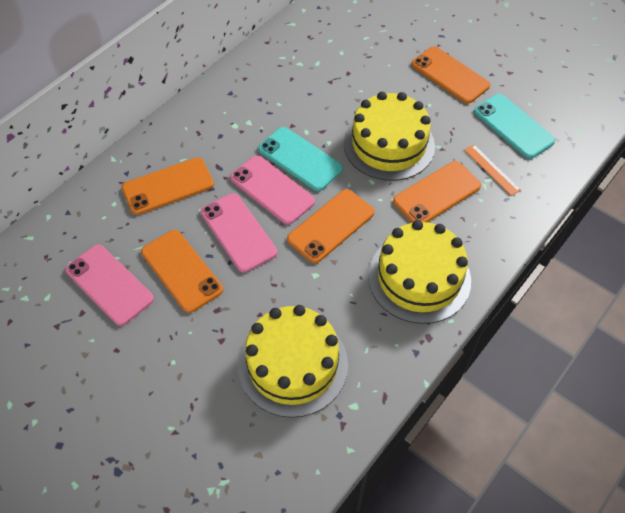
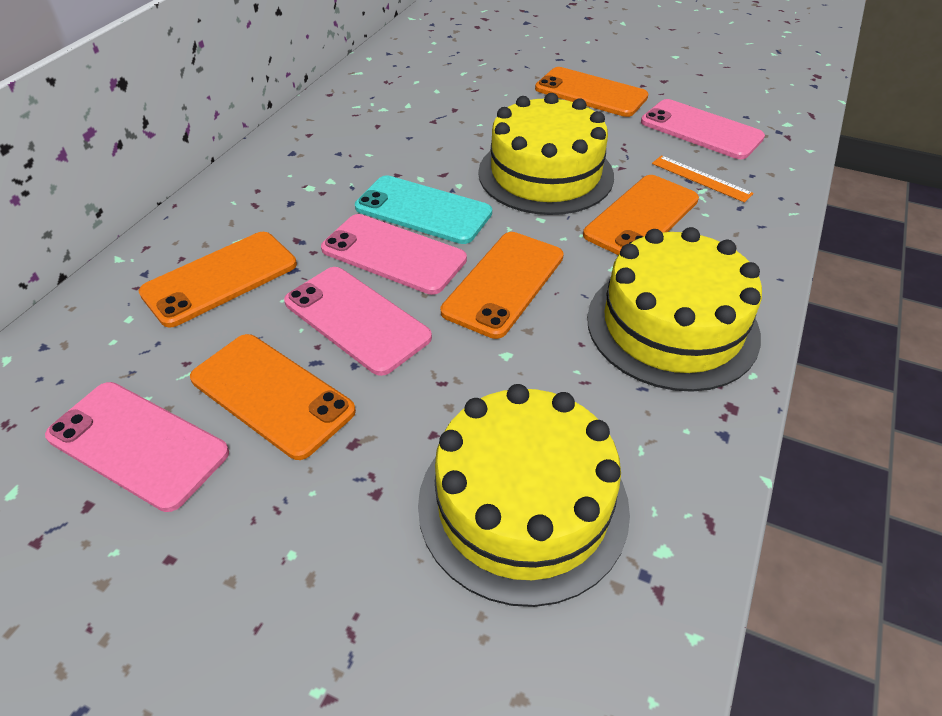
camera: 15 degrees left, 10 degrees down
(513, 126) = (701, 130): turquoise phone -> pink phone

